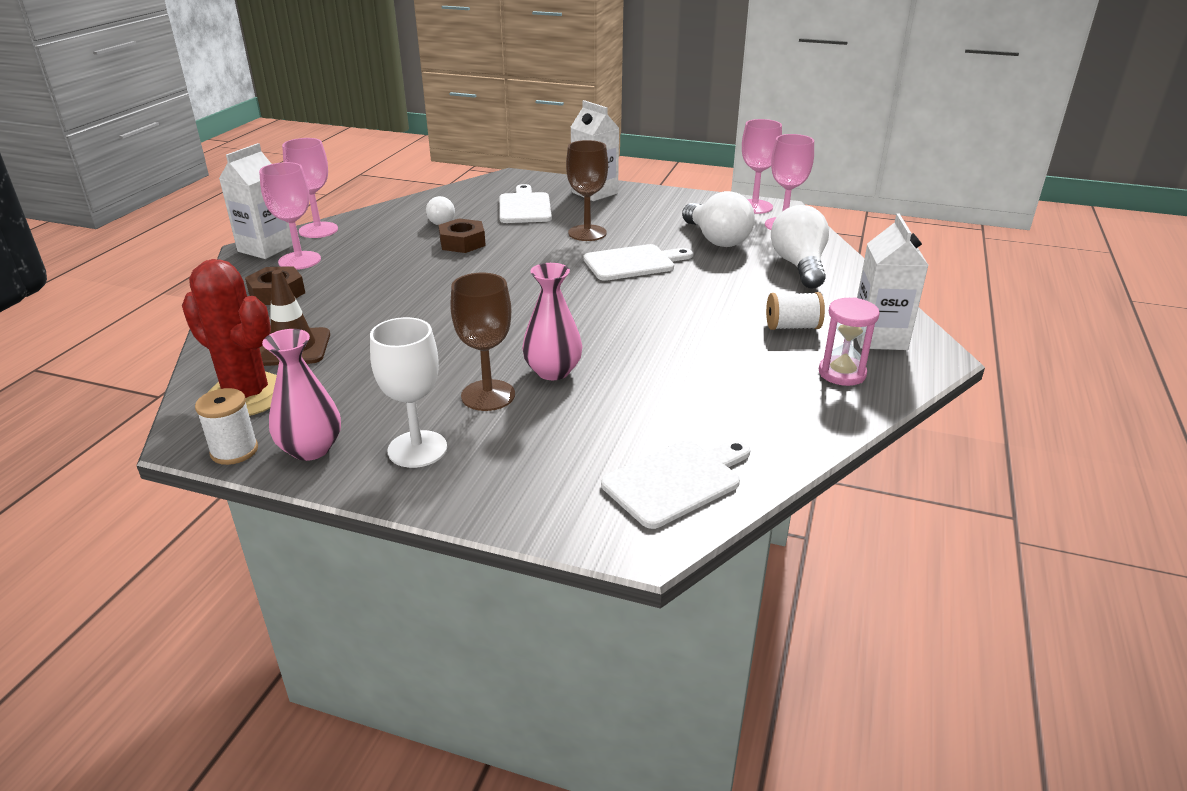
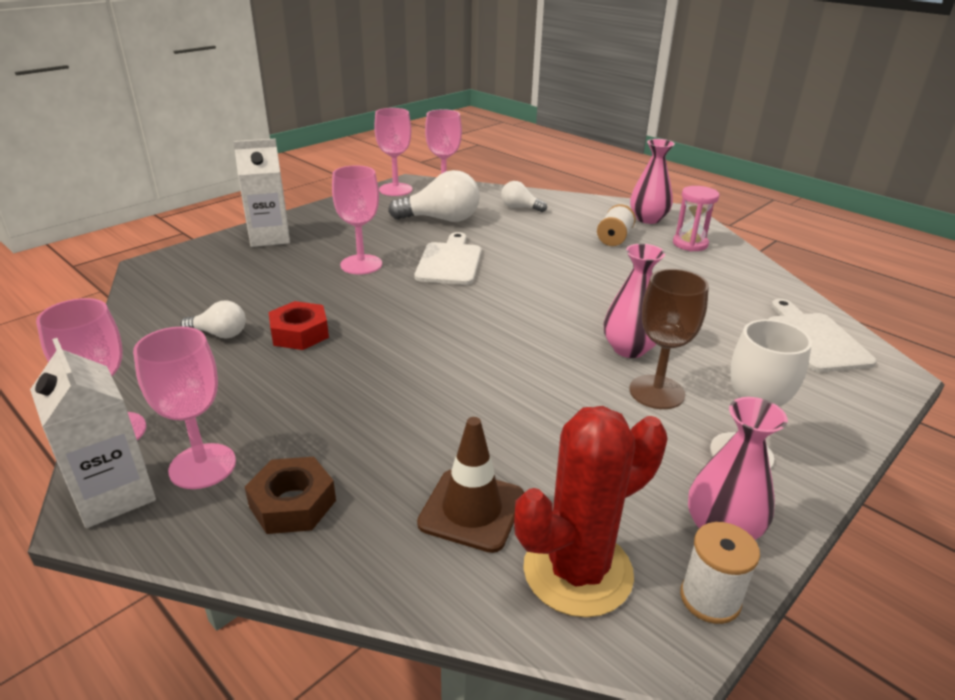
camera: 65 degrees left, 0 degrees up
(462, 243) = (300, 333): brown nut -> red nut
(525, 207) = (252, 278): white cutting board -> none
(587, 233) = (361, 264): brown goblet -> pink goblet
(799, 266) = (520, 208): white light bulb -> white light bulb, size x0.55
(879, 338) = (648, 219): white carton -> pink vase

